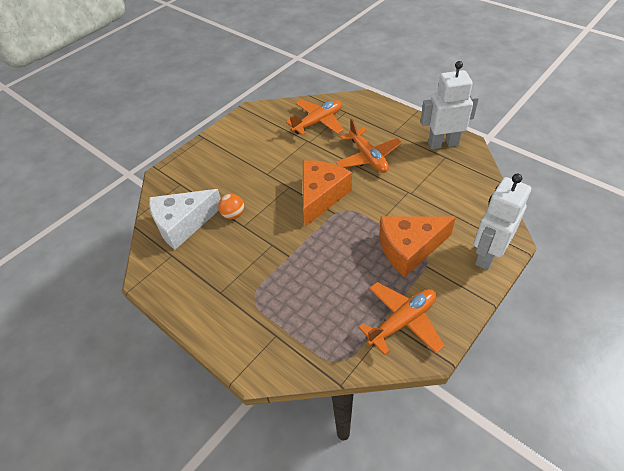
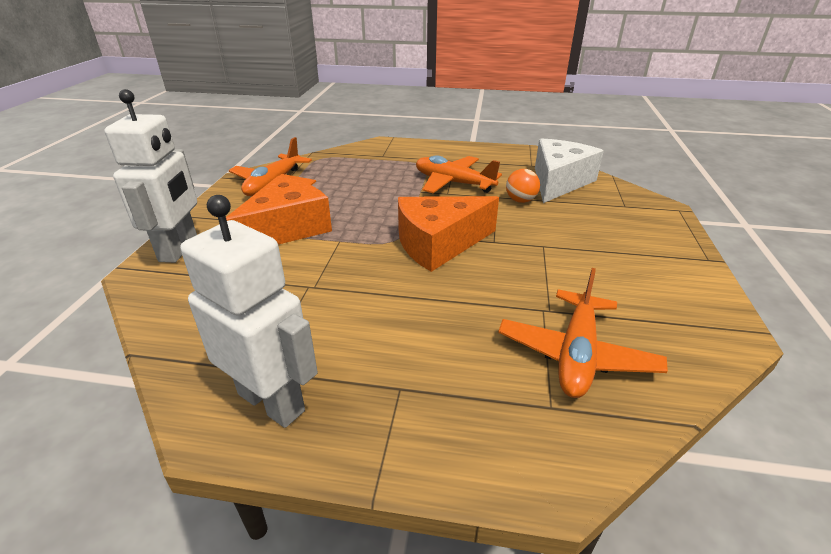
camera: 145 degrees right, 15 degrees down
(321, 196) = (439, 244): orange cheese -> orange cheese turned 75 degrees clockwise
(368, 157) = (414, 317): orange plane -> orange plane (453, 183)
(443, 144) = (272, 401): white robot -> white robot turned 105 degrees counterclockwise

